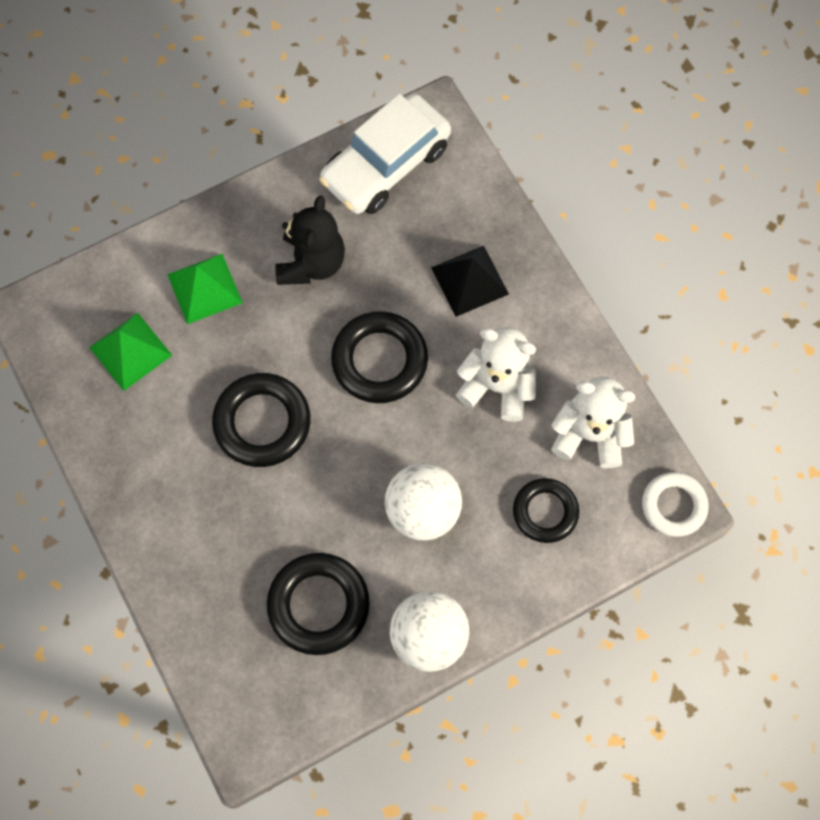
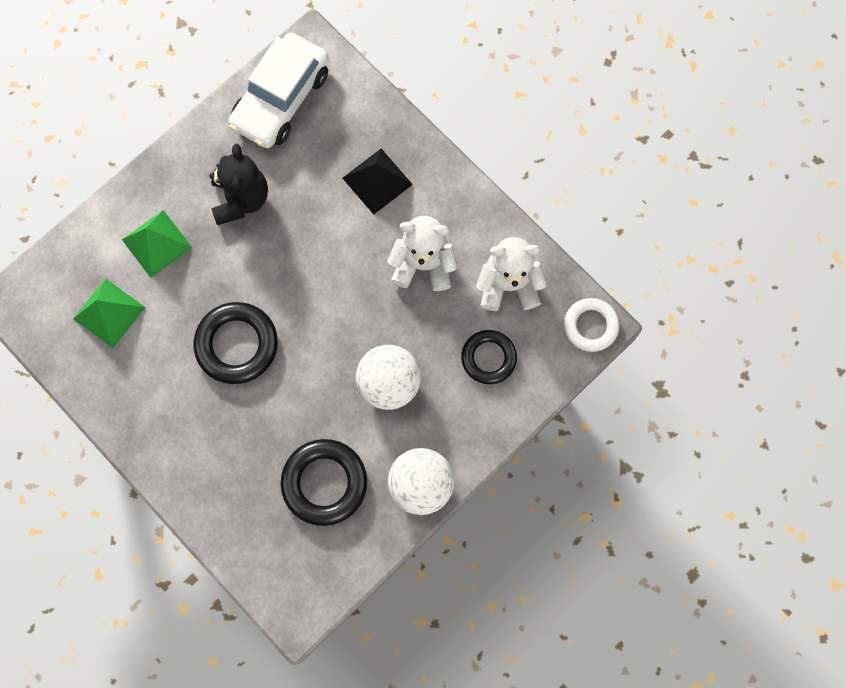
camera: 15 degrees left, 5 degrees up
(379, 360) = (320, 267): black ring -> none

